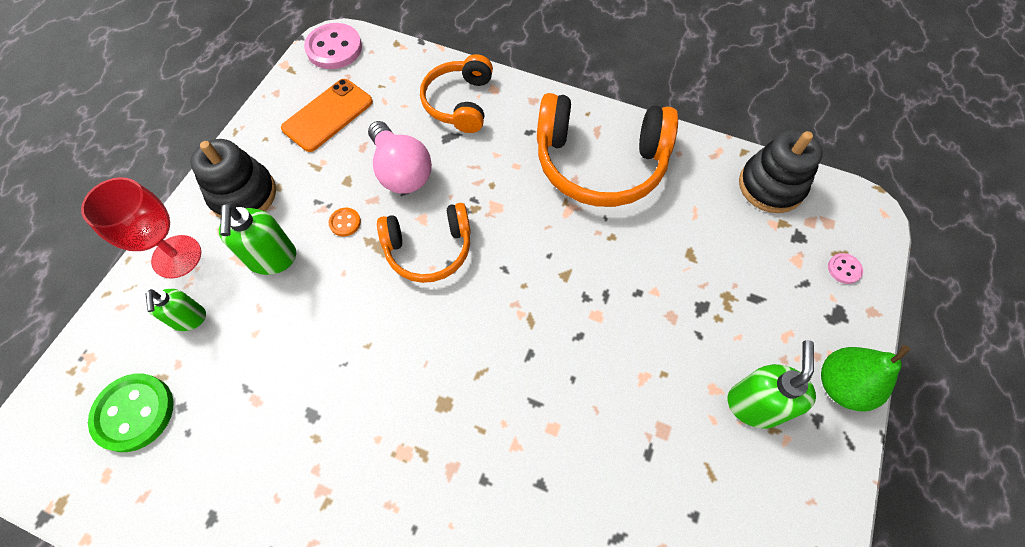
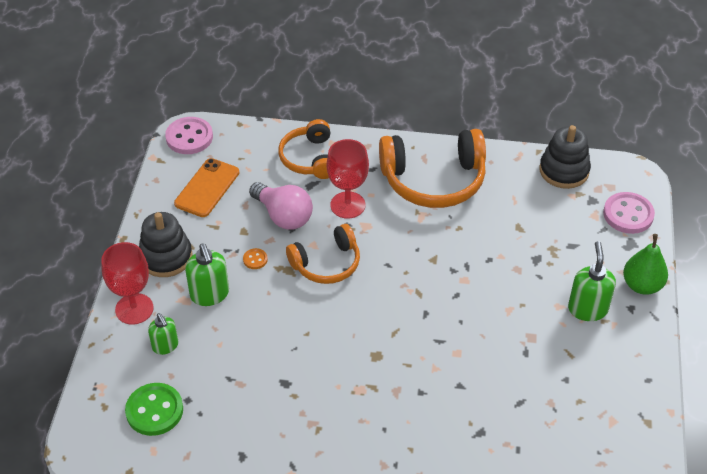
camera: 15 degrees left, 15 degrees down
(483, 173) = (347, 205): none -> red goblet
(844, 269) = (628, 214): pink button -> pink button, size x2.10

